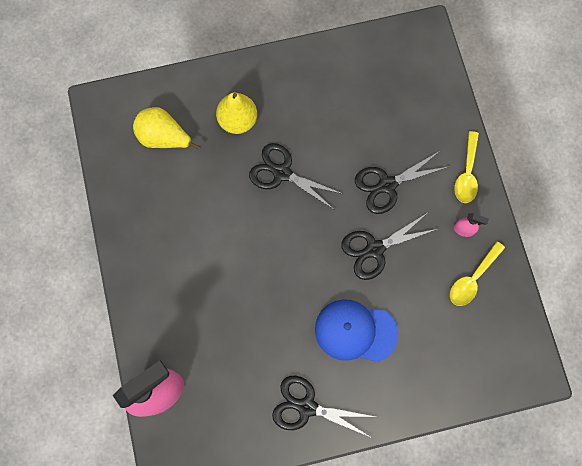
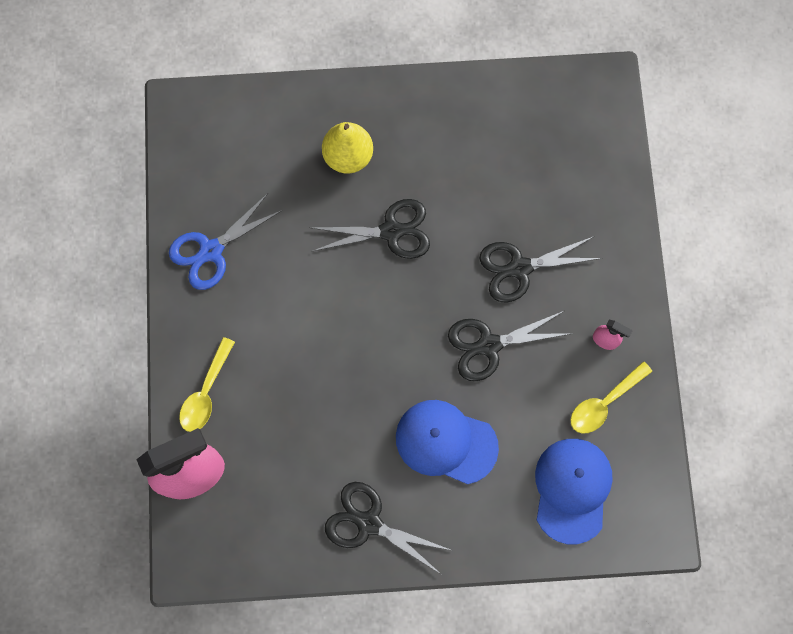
camera: 10 degrees right, 0 degrees up
(143, 212) = (211, 251): none -> blue scissors
(164, 138) = (253, 163): yellow pear -> none
(282, 173) = (391, 231): black scissors -> black scissors turned 135 degrees clockwise
(461, 351) = (572, 490): none -> blue cap
(467, 174) = (622, 271): yellow spoon -> yellow spoon (206, 392)

